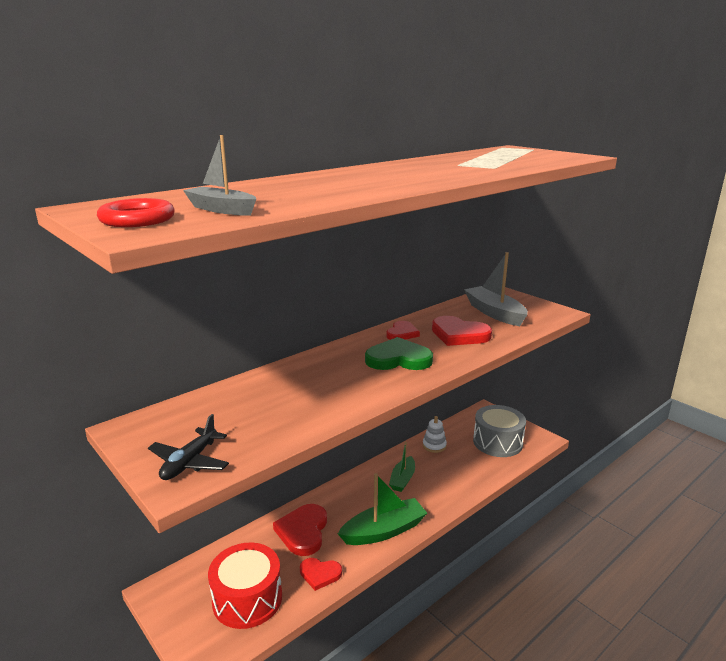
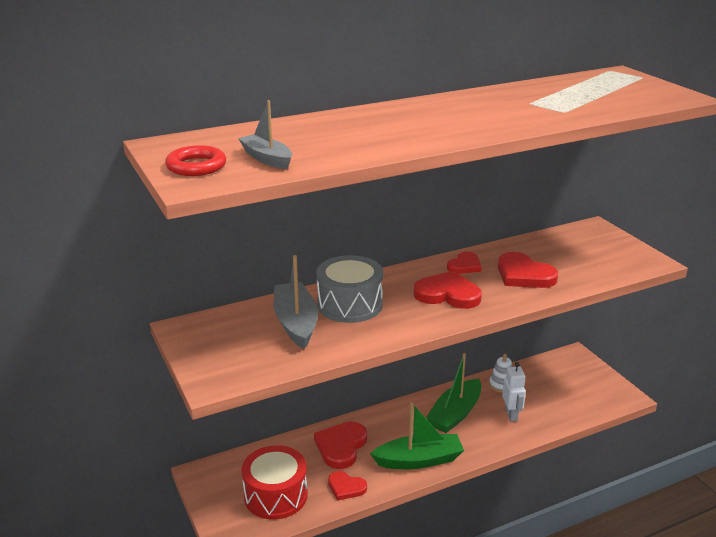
camera: 15 degrees right, 5 degrees up
(189, 462) = (227, 366): black plane -> none
(398, 359) = (448, 294): green heart -> red heart
(402, 479) = (455, 414): green boat -> green boat, size x1.59
(453, 471) = (511, 415): none -> white robot
(494, 313) = (576, 254): grey boat -> grey boat (296, 323)
(497, 442) = (573, 392): grey drum -> grey drum (350, 304)

